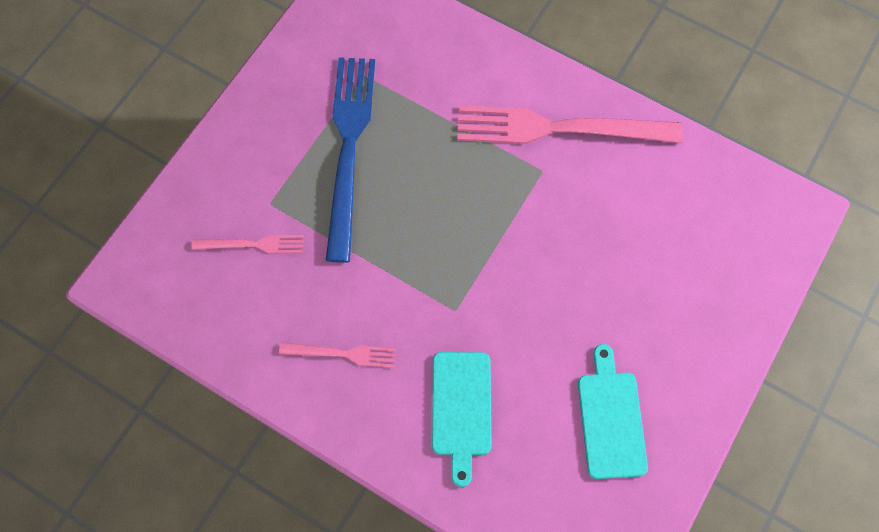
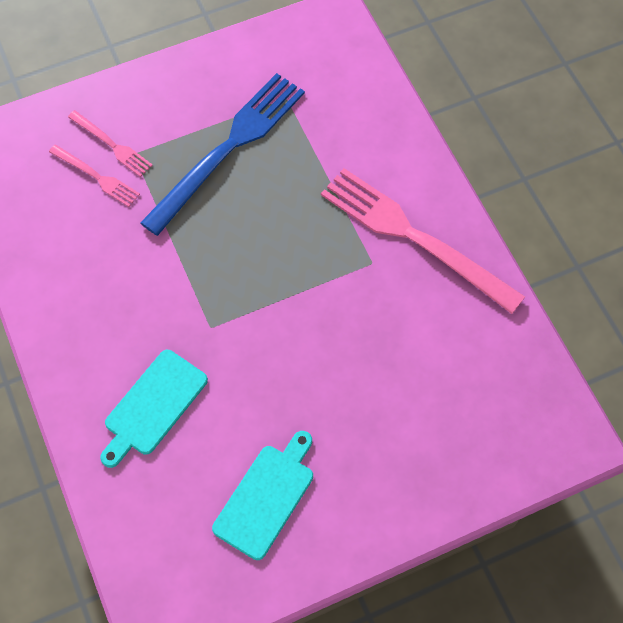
camera: 35 degrees right, 5 degrees down
(342, 354) = (96, 302): pink fork -> pink fork (112, 145)

